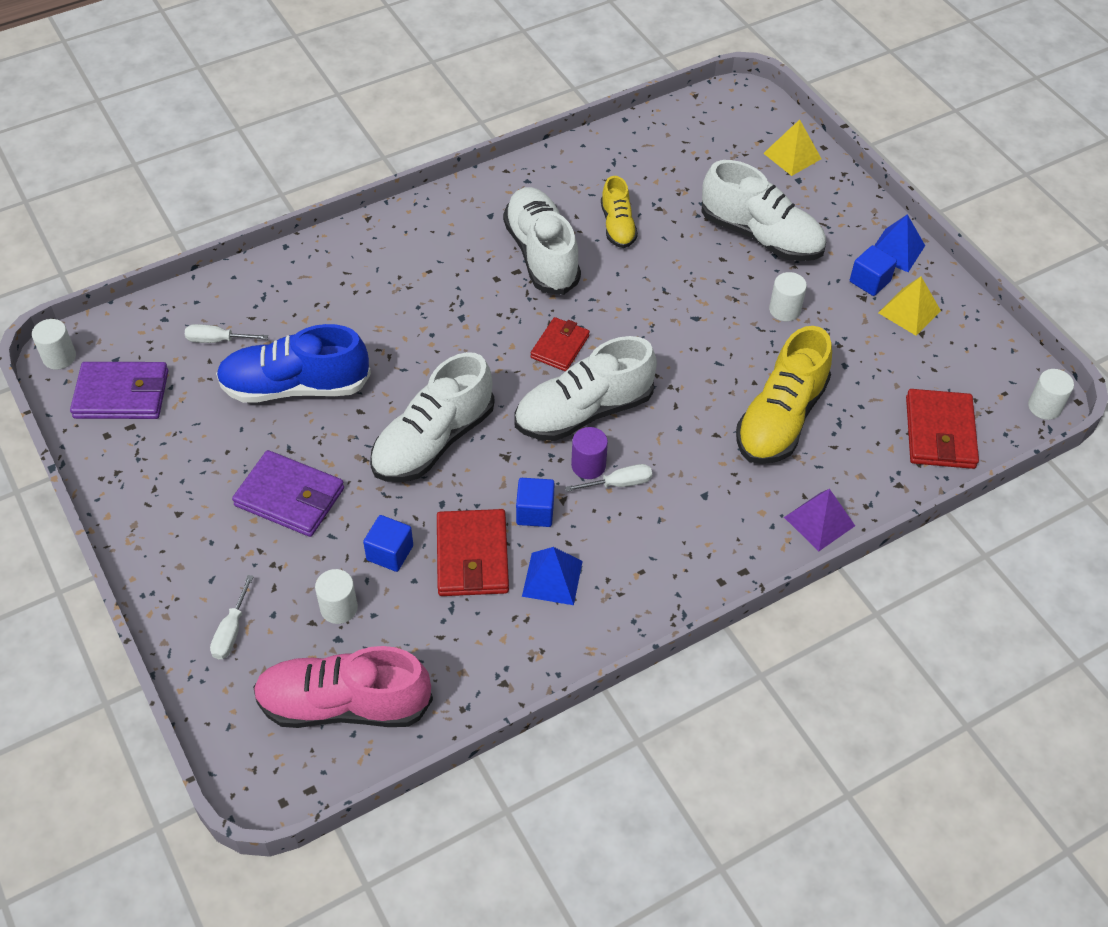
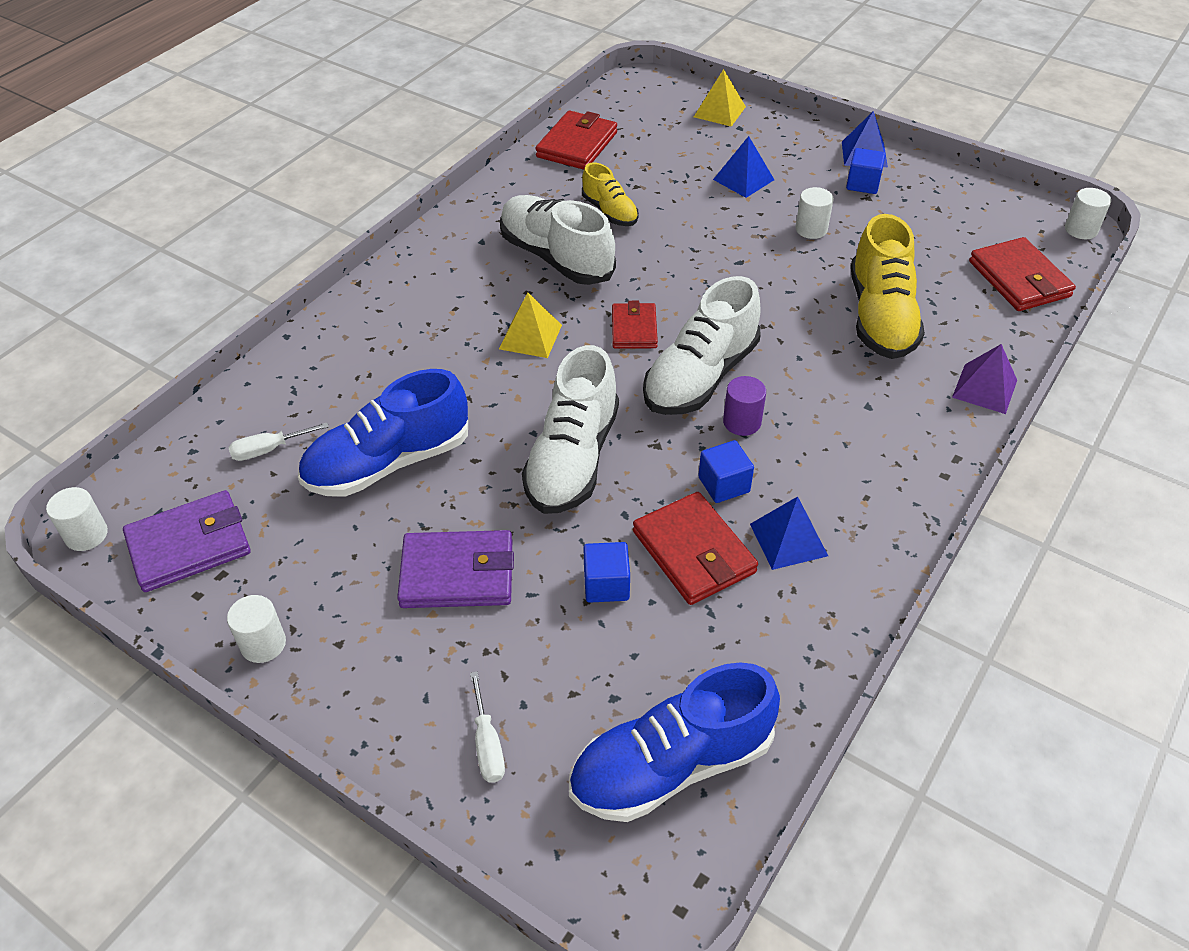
camera: 25 degrees left, 5 degrees down
(339, 608) = (592, 665): white cylinder -> white cylinder (263, 644)
(344, 704) = (671, 765): pink shoe -> blue shoe
(618, 484) = (782, 427): white screwdriver -> none
(636, 146) = (577, 145): none -> red wallet
(761, 236) = (743, 179): white shoe -> blue pyramid
(909, 311) = (914, 196): yellow pyramid -> yellow pyramid (530, 337)

